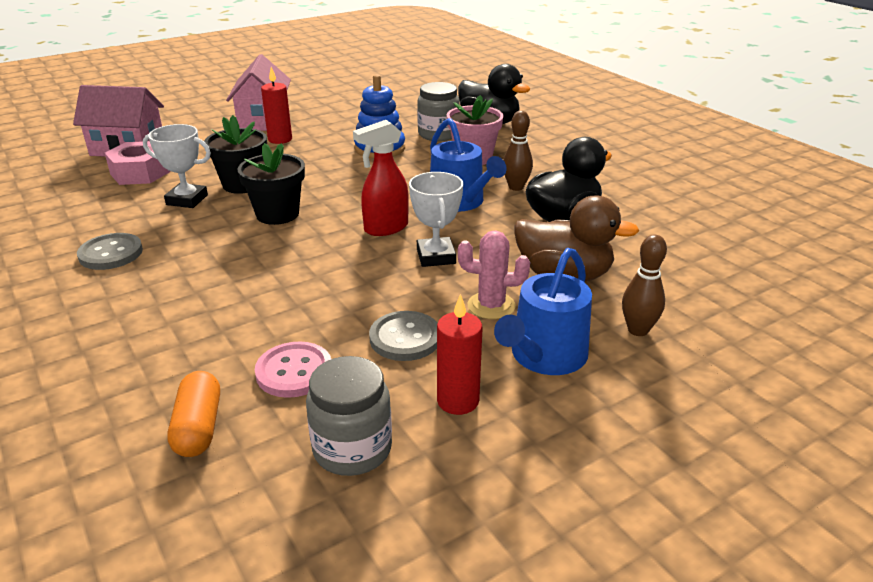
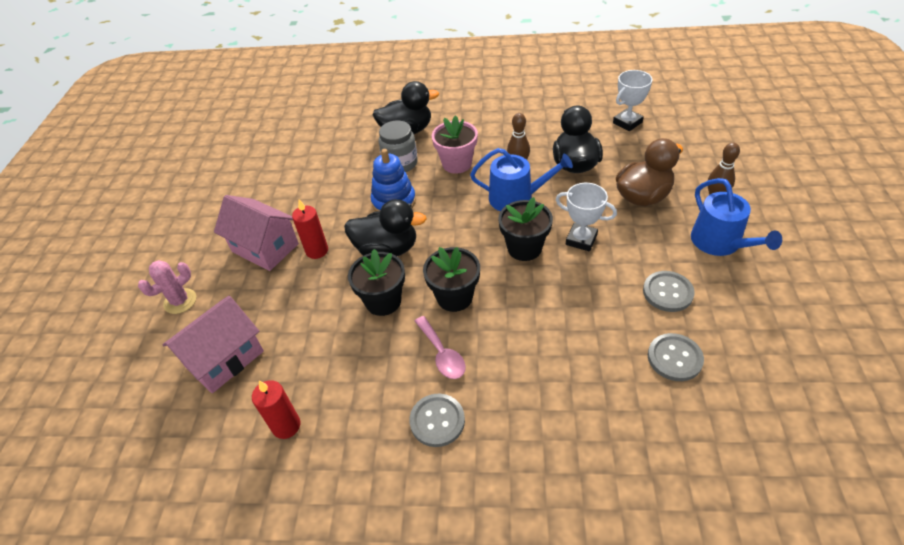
camera: 50 degrees left, 15 degrees up
(140, 173) = (293, 363): pink nut -> none
(187, 200) = (380, 345): white trophy -> white trophy (627, 122)
(196, 231) = (442, 354): none -> pink spoon
(198, 427) = (710, 425): orange capsule -> none
(294, 371) = (674, 358): pink button -> grey button
(312, 165) = (387, 249): none -> black duck
(352, 449) = (765, 358): grey jar -> none
(385, 228) = (524, 248): red spray bottle -> black flower pot
(458, 401) = (742, 295): red candle -> red candle (286, 426)
(491, 306) = (656, 241): pink cactus -> pink cactus (180, 301)

